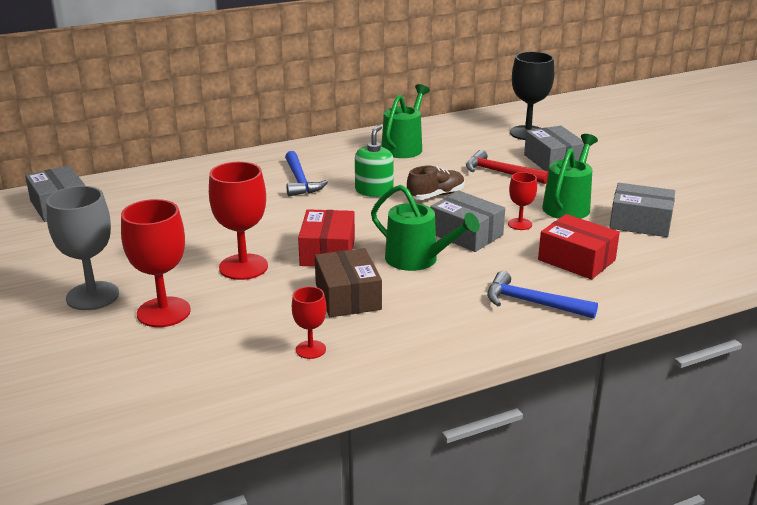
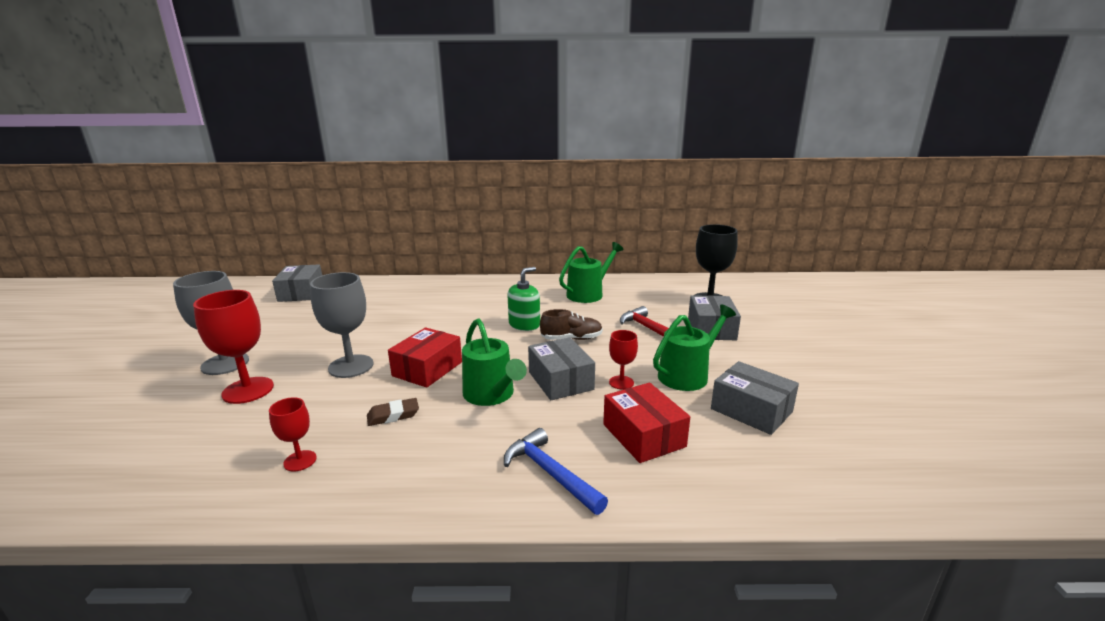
camera: 25 degrees right, 5 degrees down
(243, 267) = (351, 366): red goblet -> grey goblet
(300, 181) = (478, 305): blue hammer -> none
(348, 296) = (393, 415): brown box -> brown eraser

